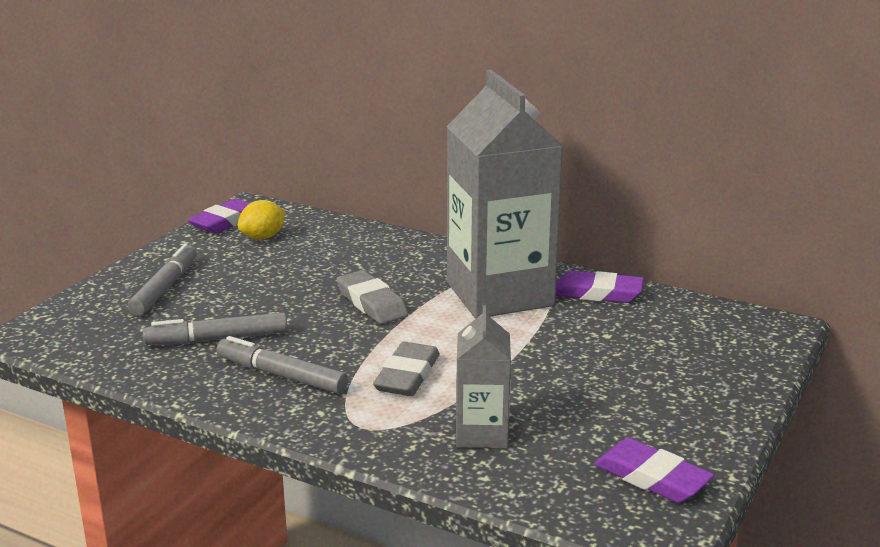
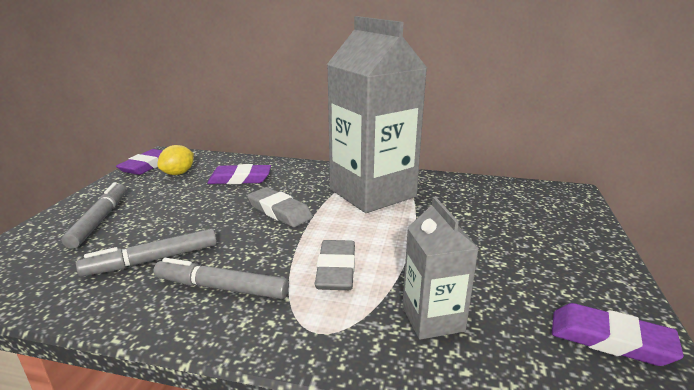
camera: 15 degrees left, 0 degrees up
(597, 293) = (439, 184): purple eraser -> purple eraser (240, 179)

